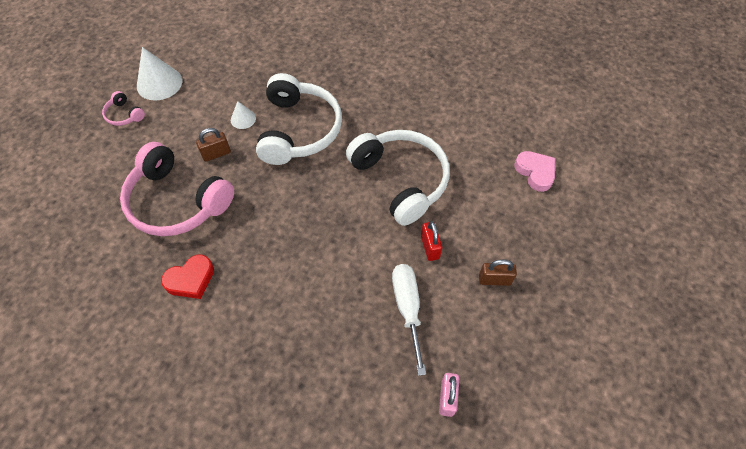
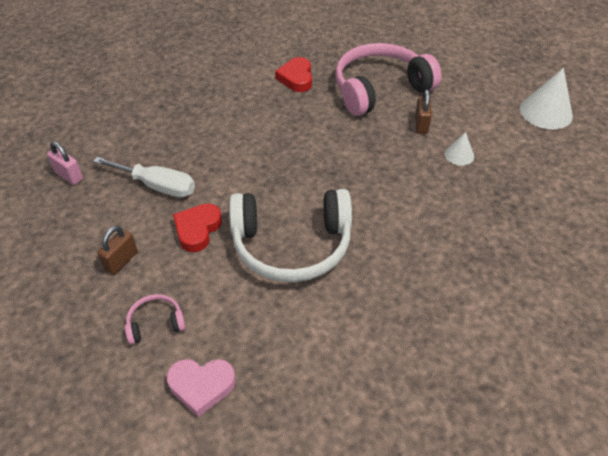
camera: 120 degrees right, 10 degrees down
(124, 115) = (509, 82): pink headphones -> pink headphones (155, 323)
(299, 130) = (417, 191): white headphones -> none
(430, 247) = (197, 229): red padlock -> red heart

